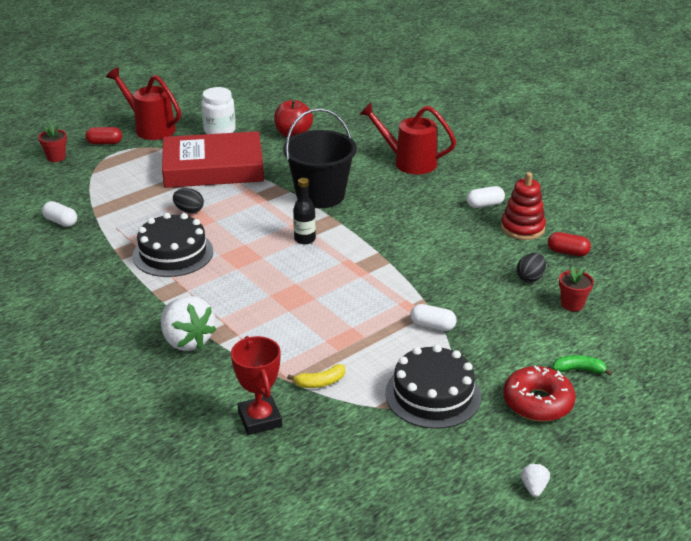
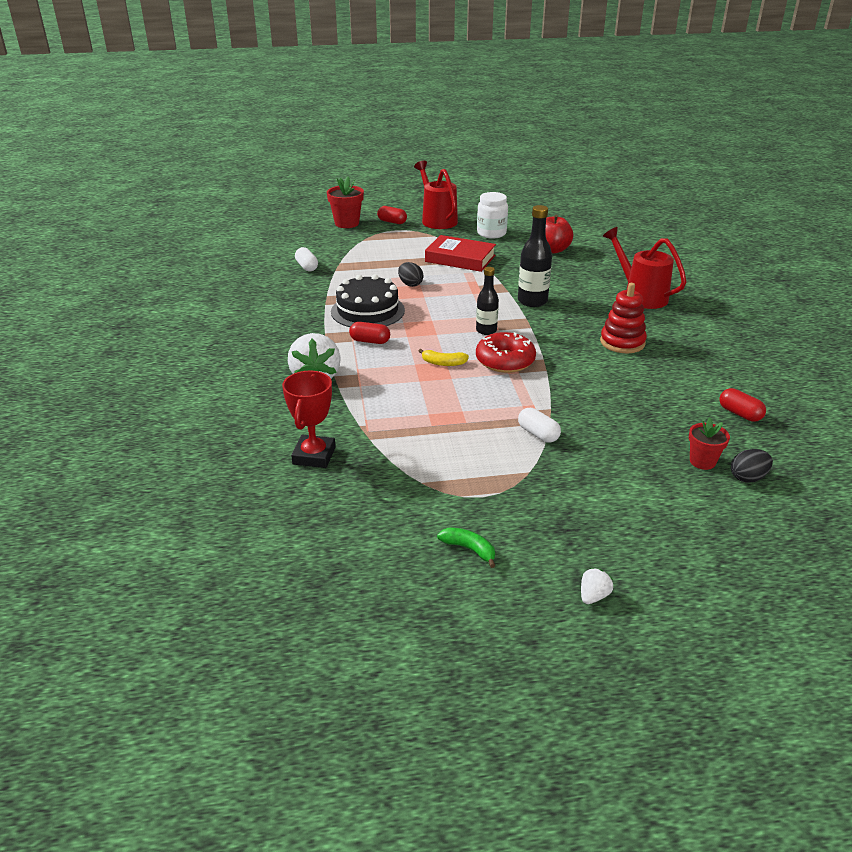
camera: 30 degrees right, 0 degrees up
(56, 157) = (347, 223): red flower pot -> red flower pot, size x1.53
(205, 285) = (370, 341): none -> red capsule
(213, 168) = (460, 258): red book -> red book, size x0.67
(320, 195) = (532, 301): black bucket -> black bottle
(320, 382) = (392, 445): yellow banana -> yellow banana (443, 363)
(433, 395) = (484, 491): black cake -> none
(485, 205) = (686, 349): white capsule -> none
(522, 228) = (708, 379): red stacking toy -> red stacking toy (622, 342)
(530, 278) = (677, 424): black egg -> black egg (747, 478)
(534, 488) = (507, 613): white strawberry -> white strawberry (593, 596)
(538, 402) = (583, 537): red donut -> red donut (505, 361)
(578, 370) = (655, 523): green banana -> green banana (469, 549)

